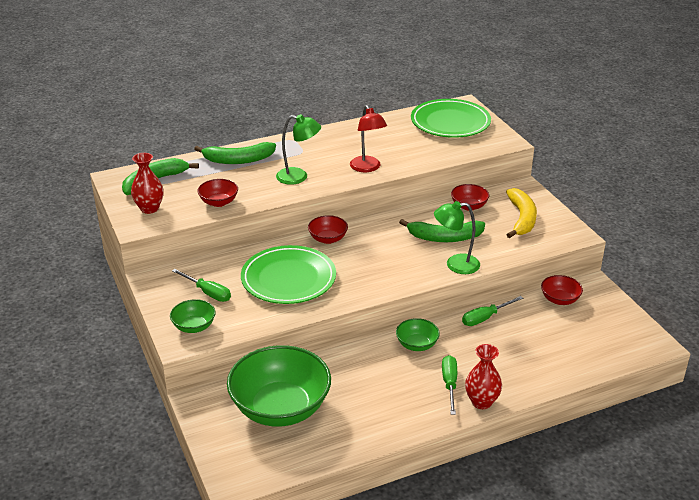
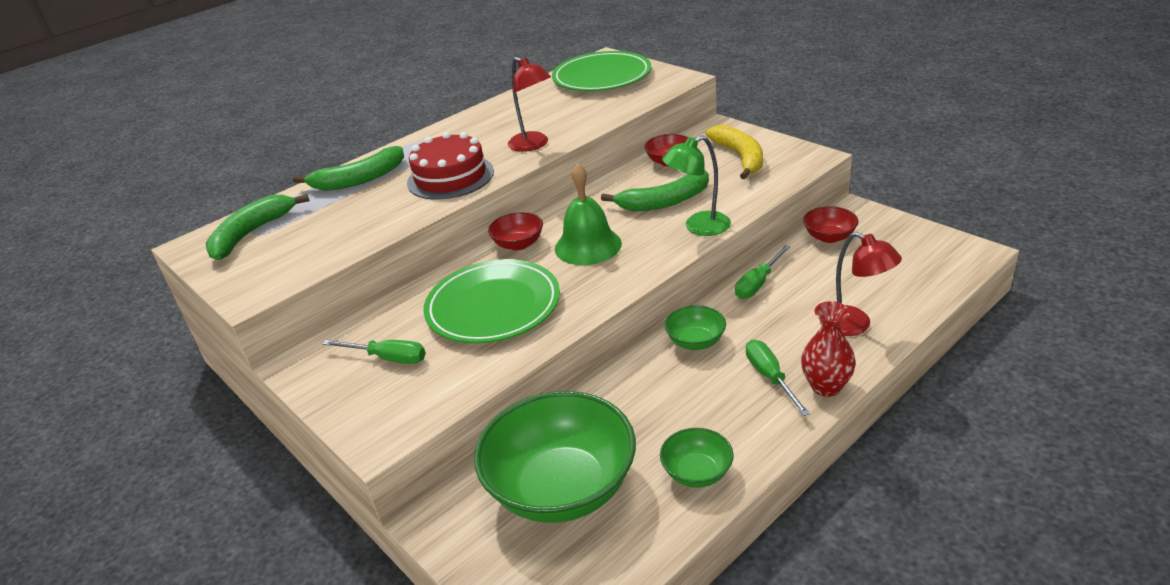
camera: 15 degrees left, 0 degrees up
(149, 208) = (259, 268): red vase -> none
(194, 326) = (389, 411): green bowl -> green bowl (697, 473)
(219, 202) = (356, 234): red bowl -> none
(298, 177) = (450, 177): green lamp -> red cake
(372, 255) = (588, 246): none -> green bell
(530, 368) = (854, 325): none -> red lamp

